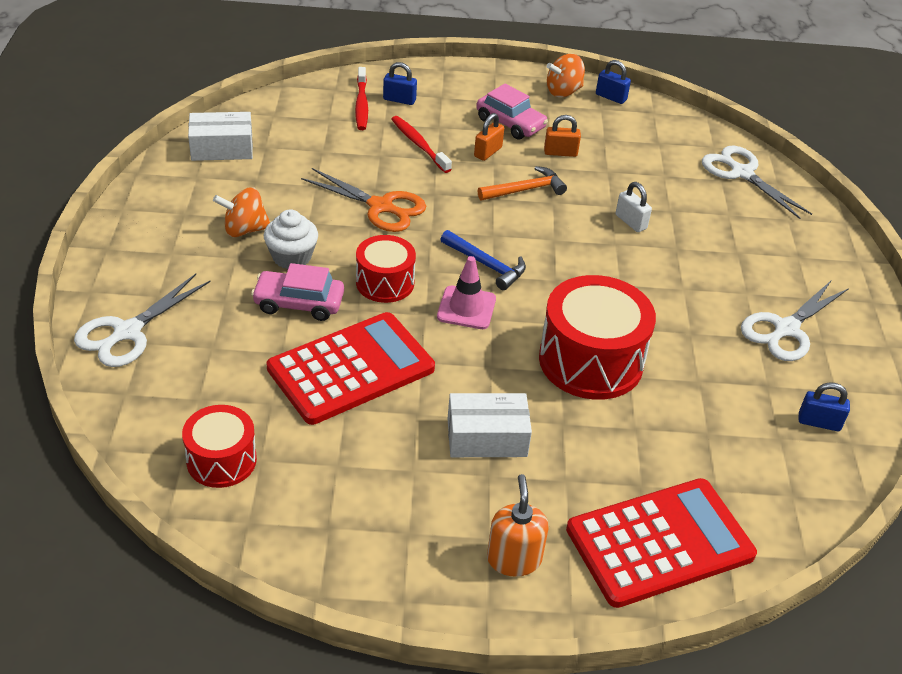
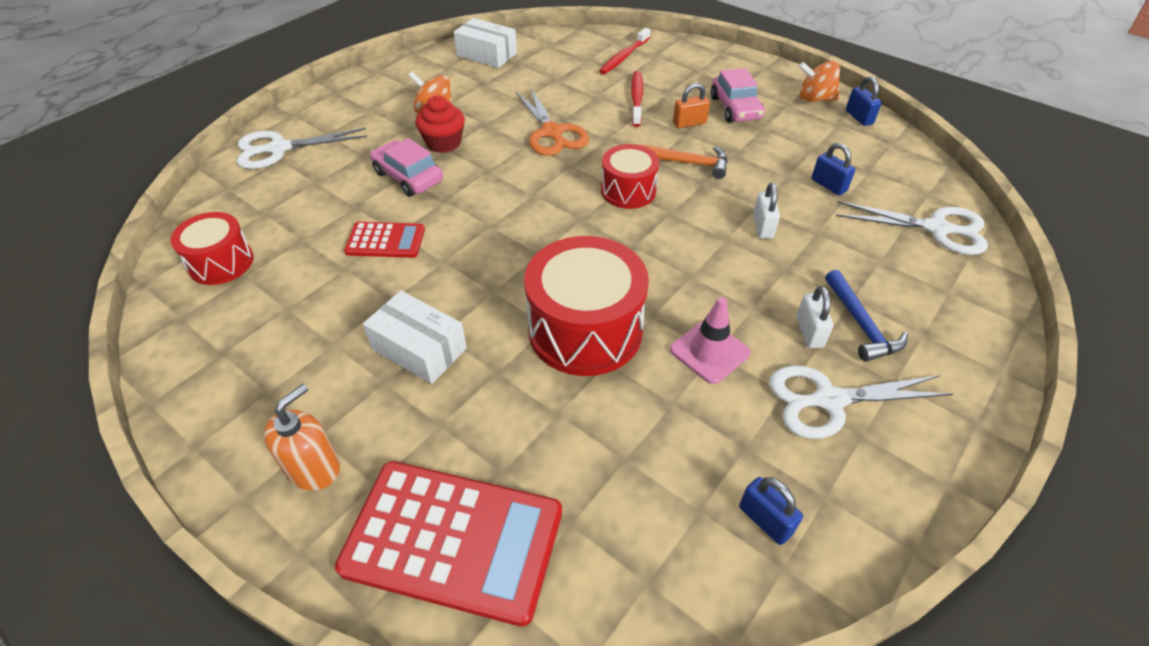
camera: 40 degrees right, 5 degrees up
(292, 257) = (444, 143): white cupcake -> red cupcake
(351, 368) = (385, 240): red calculator -> red calculator, size x0.52
(385, 283) = (488, 188): red drum -> red drum (628, 190)
(399, 100) = (658, 62): blue padlock -> blue padlock (828, 185)
(466, 308) = (528, 235): pink traffic cone -> pink traffic cone (709, 351)
(486, 265) = (585, 208): blue hammer -> blue hammer (861, 324)
(560, 153) = (757, 145): orange padlock -> none
(733, 288) = (809, 332): none -> white padlock
(742, 173) = (936, 228): white scissors -> white scissors turned 105 degrees clockwise

